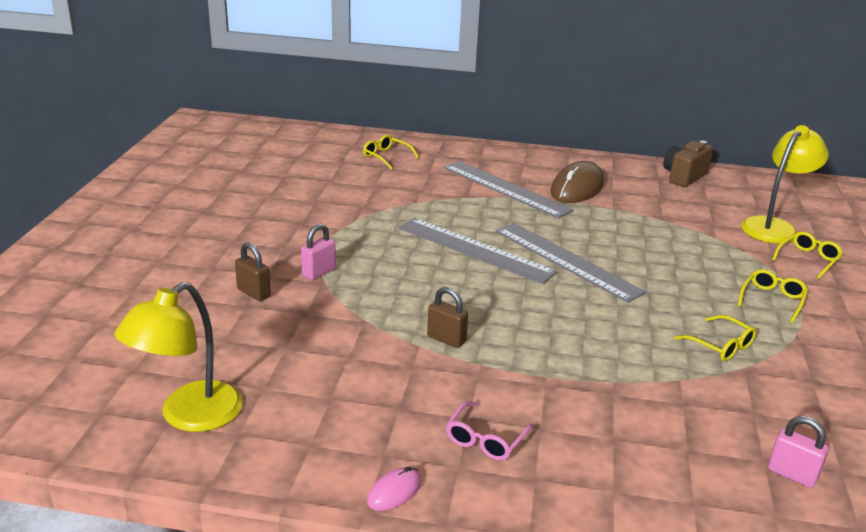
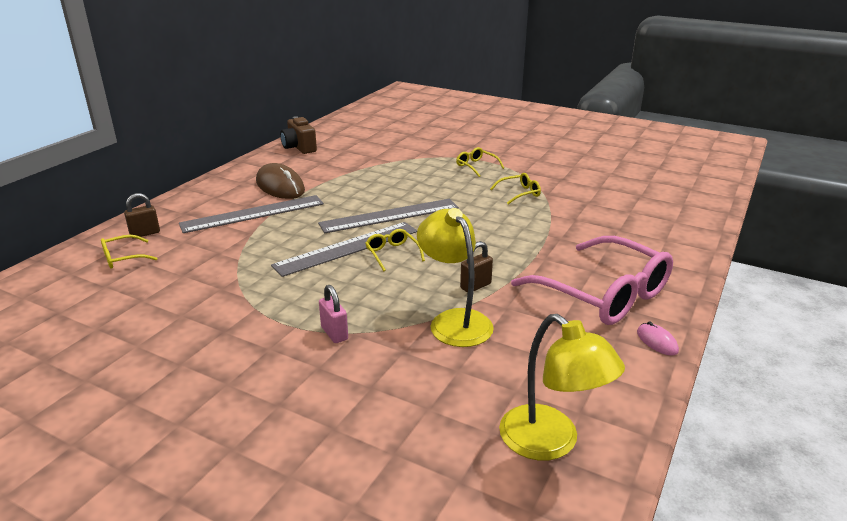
camera: 70 degrees left, 0 degrees up
(254, 293) = (349, 379): brown padlock -> brown padlock (145, 233)
(486, 439) = (602, 294): pink glasses -> pink glasses, size x2.34
(774, 227) = (391, 142): yellow lamp -> yellow lamp (454, 321)
(792, 474) = (642, 208): pink padlock -> none
(808, 260) = (437, 145): yellow glasses -> yellow glasses (392, 254)

